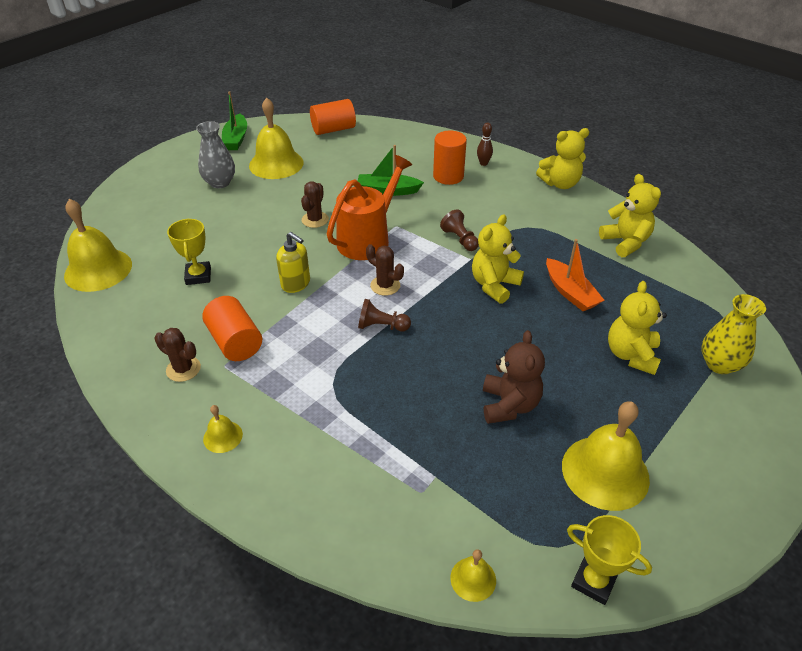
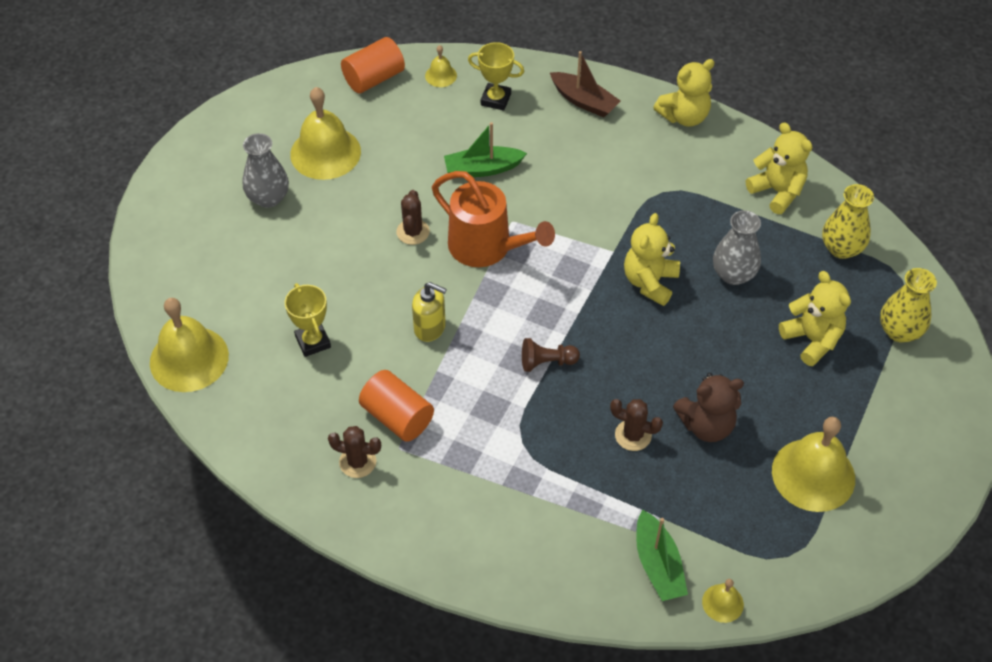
camera: 15 degrees left, 10 degrees up
(223, 436) = (437, 526): yellow bell -> yellow bell (441, 75)
(236, 139) = (252, 120): green boat -> green boat (658, 565)
(368, 239) = (487, 247): orange watering can -> orange watering can turned 105 degrees clockwise
(385, 285) = (531, 308): brown cactus -> brown cactus (633, 435)
(448, 176) = (548, 131): orange cylinder -> none
(460, 239) = (592, 226): brown pawn -> none
(483, 163) = (584, 101): brown bowling pin -> brown boat
(509, 405) = (706, 425): brown teddy bear -> brown teddy bear turned 90 degrees clockwise
(570, 292) = (733, 274): orange boat -> grey vase
(593, 581) = (825, 579): yellow trophy -> yellow trophy (495, 99)
(631, 355) = (812, 340): yellow teddy bear -> yellow teddy bear turned 150 degrees clockwise
(674, 291) = (841, 248): none -> yellow vase

